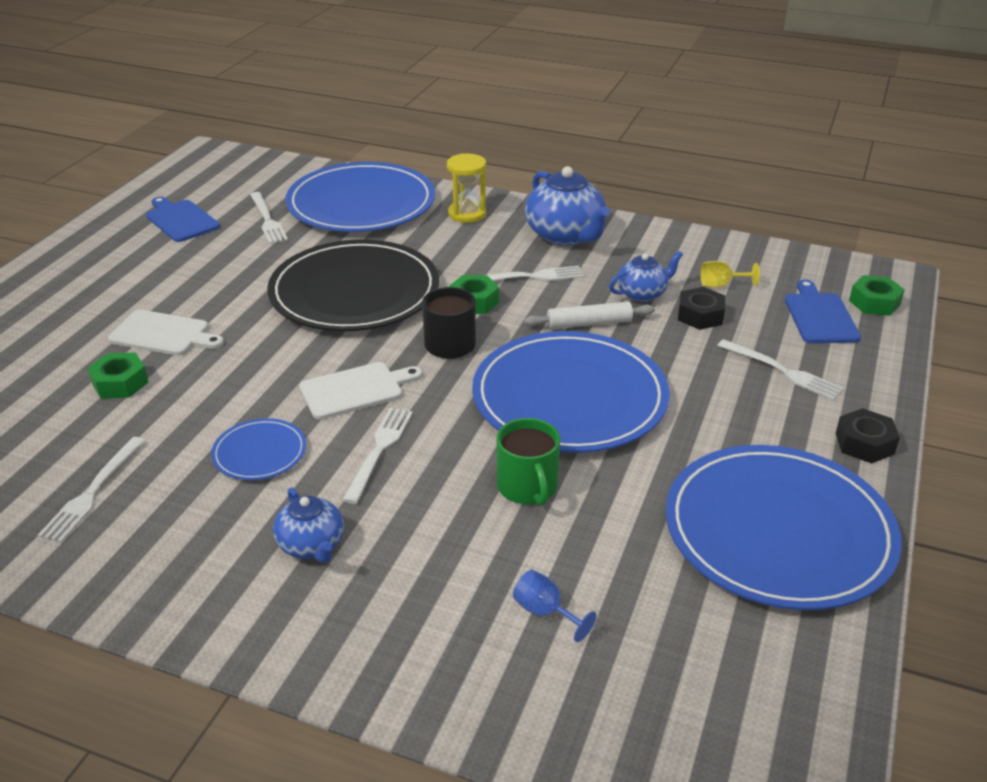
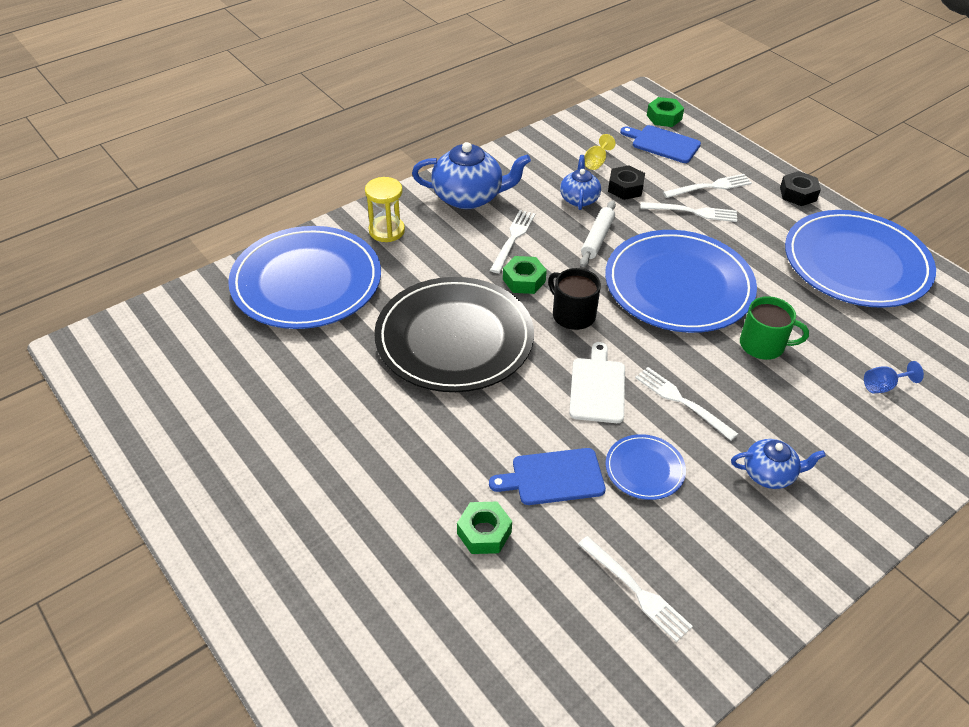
camera: 60 degrees left, 10 degrees up
(163, 334) = (424, 481): white cutting board -> none
(181, 220) = (214, 410): blue cutting board -> blue cutting board (553, 477)
(267, 220) = (276, 350): white fork -> white fork (692, 212)

